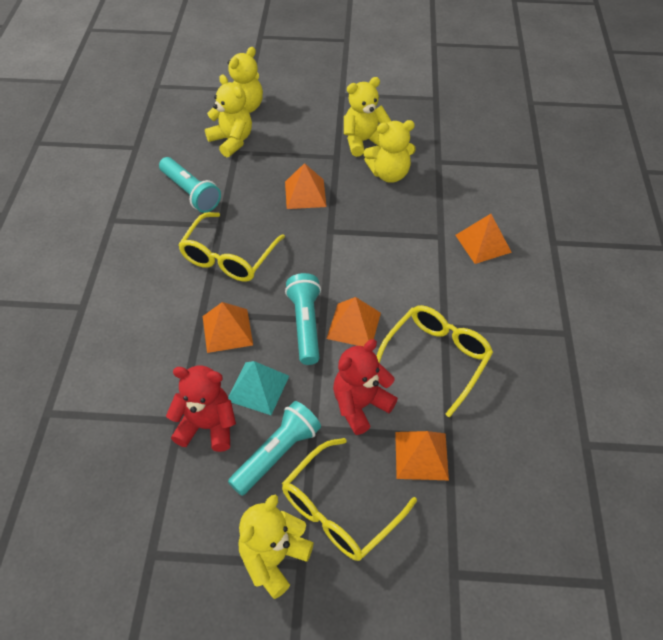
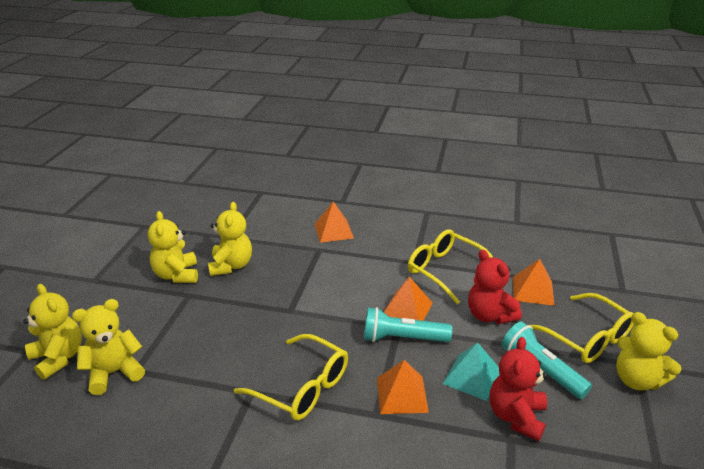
camera: 80 degrees left, 20 degrees down
(190, 193) = (185, 416): turquoise flashlight -> none
(305, 194) = (232, 321): orange pyramid -> none

